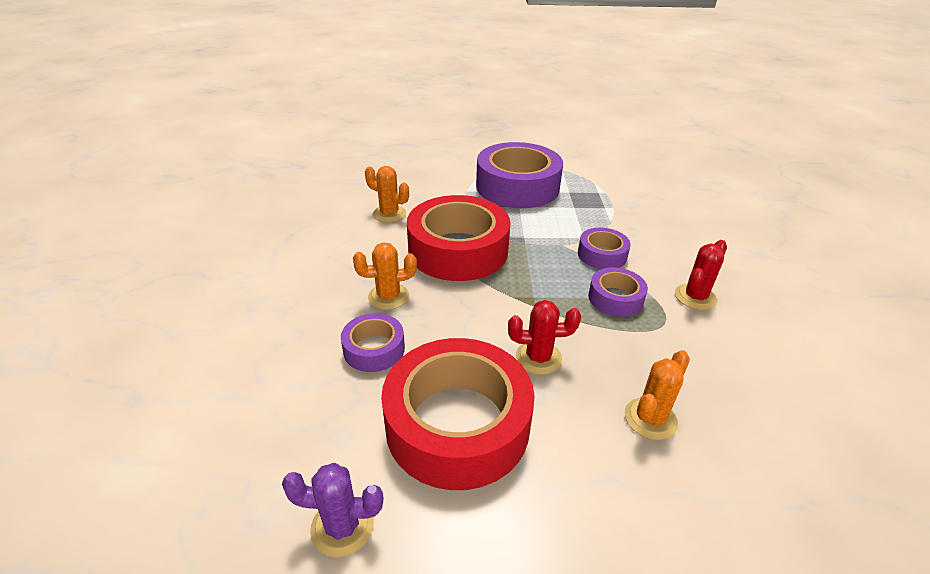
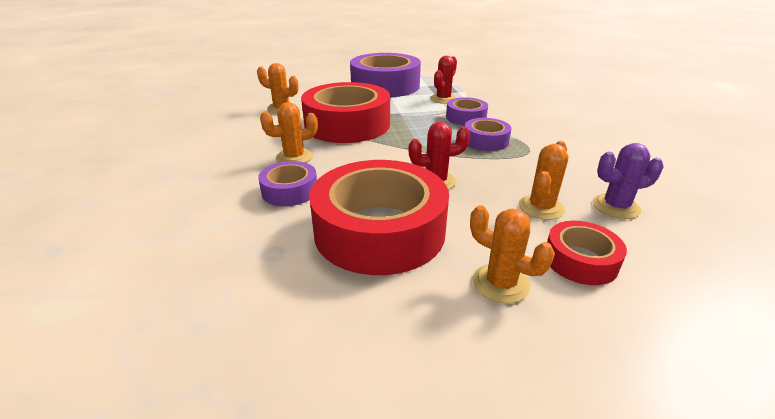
camera: 10 degrees left, 5 degrees down
(342, 526) = (290, 315): purple cactus -> purple cactus (615, 207)
(570, 525) = (500, 283): none -> orange cactus
(671, 508) = (580, 260): none -> red tape
(695, 297) = (547, 134): red cactus -> red cactus (443, 99)

